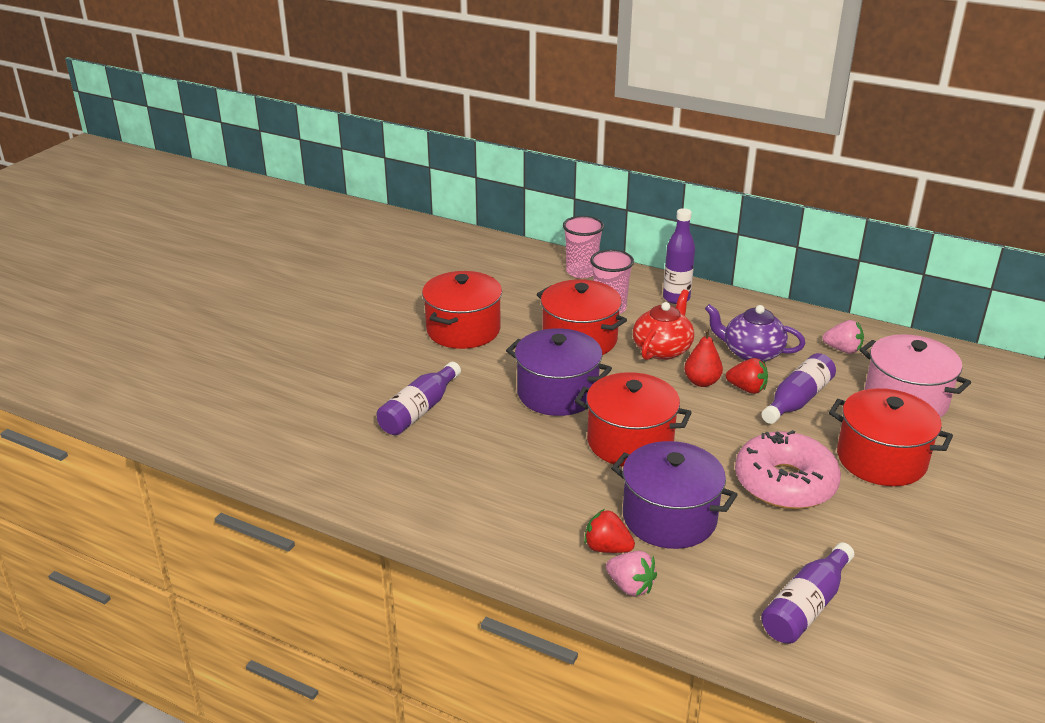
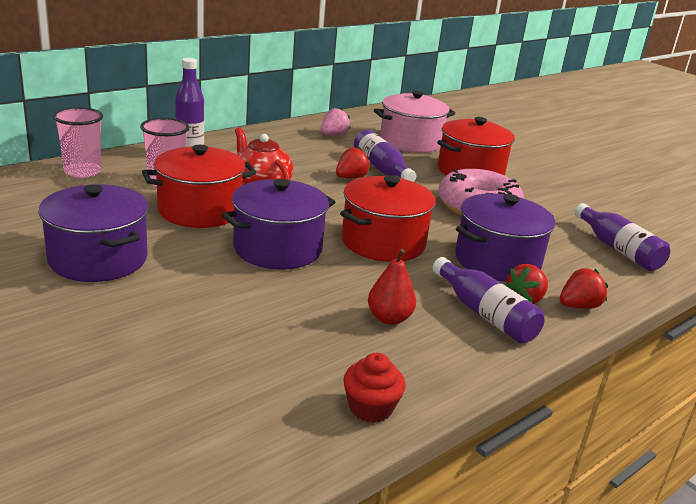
camera: 70 degrees left, 5 degrees down
(379, 495) = (370, 408): none -> red cupcake
(419, 410) = (227, 333): purple bottle -> purple bottle (485, 314)
(463, 330) = (98, 259): red pot -> purple pot
(630, 586) = (578, 306): pink strawberry -> red strawberry
(701, 382) = (325, 188): red pear -> red pear (389, 318)
(751, 353) = (304, 160): purple teapot -> none

